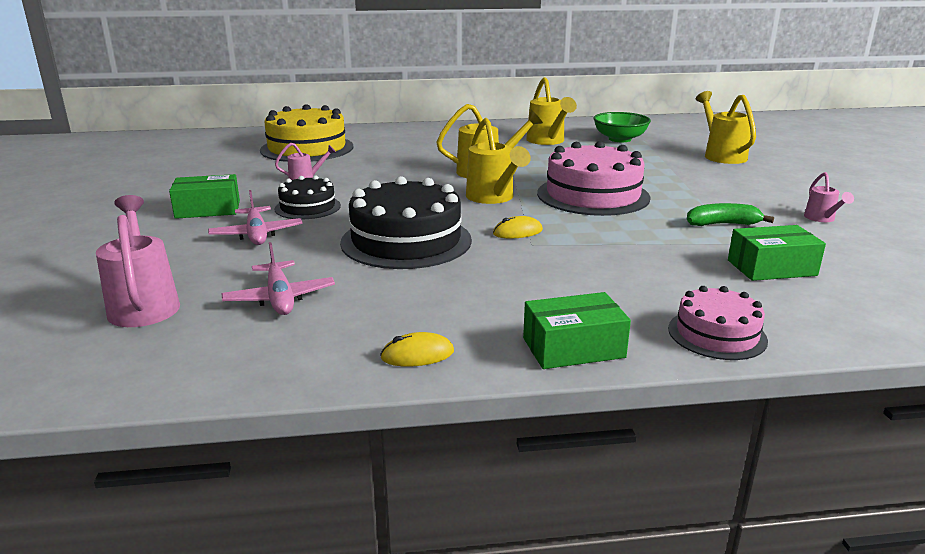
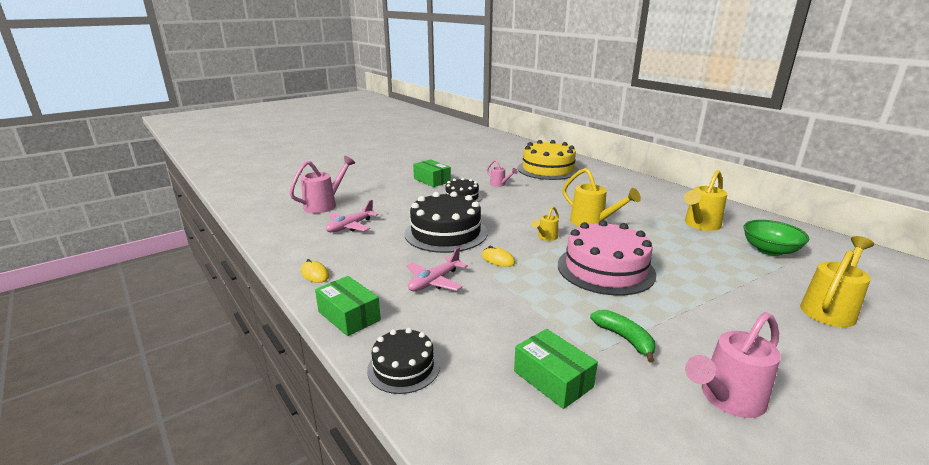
camera: 60 degrees right, 0 degrees up
(257, 234) = (414, 199): pink plane -> pink plane (434, 281)
(493, 198) = (546, 237): yellow watering can -> yellow watering can, size x0.55
(717, 334) = (403, 367): pink cake -> black cake
(821, 219) = (727, 399): pink watering can -> pink watering can, size x1.83

